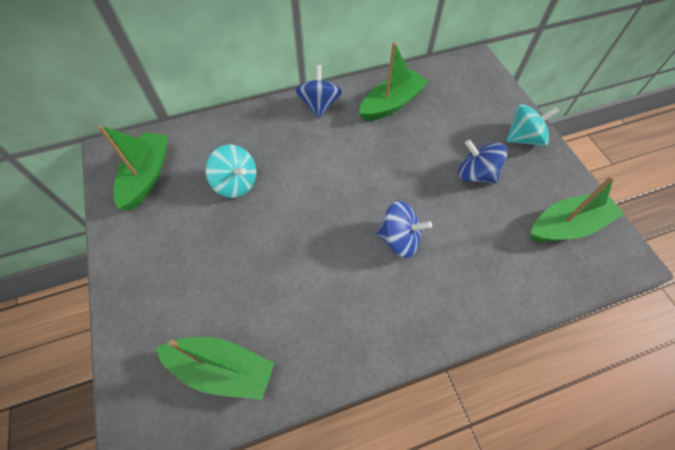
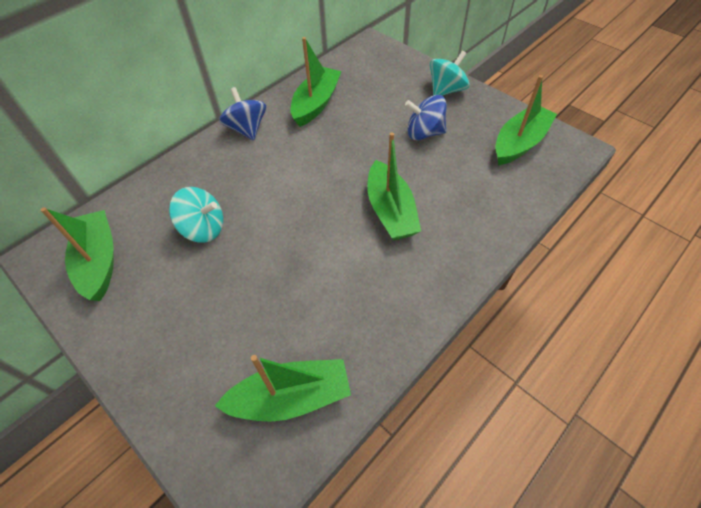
camera: 25 degrees left, 5 degrees down
(399, 239) = (390, 211): blue spinning top -> green boat

